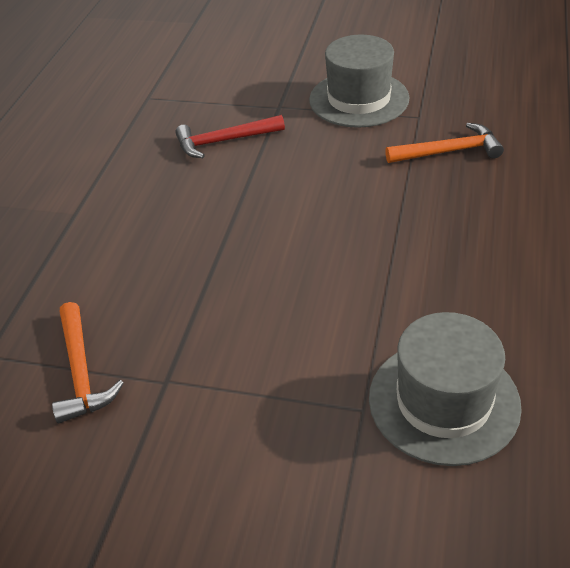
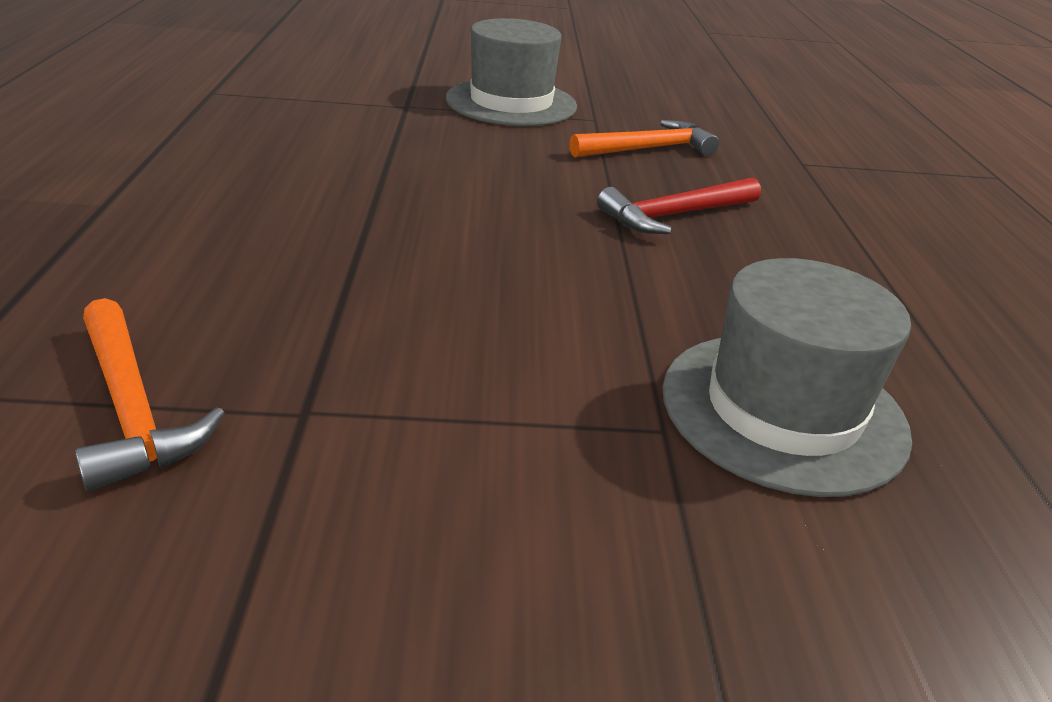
camera: 20 degrees left, 10 degrees down
(224, 141) = (337, 134): red hammer -> red hammer (675, 215)

